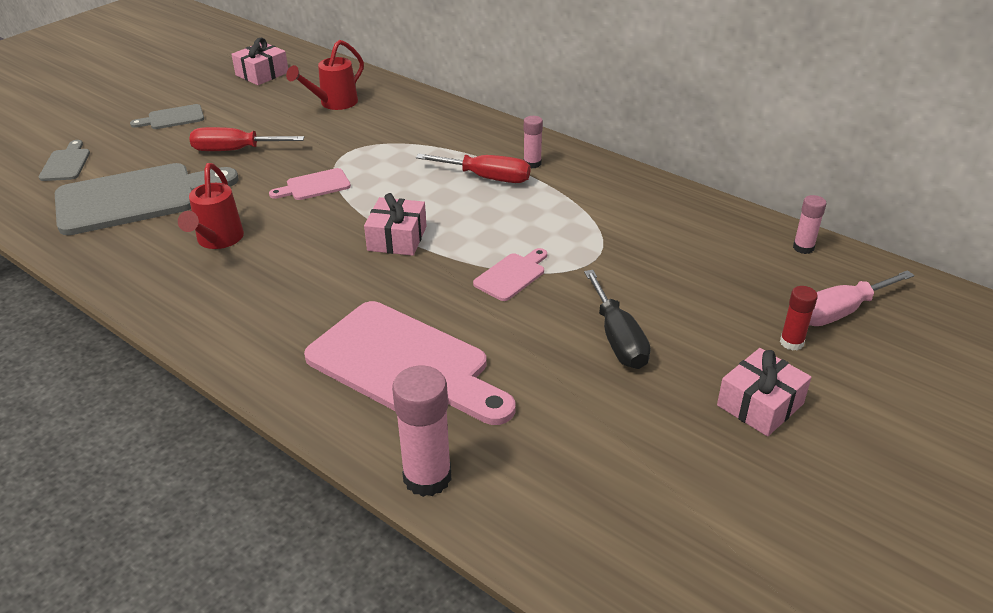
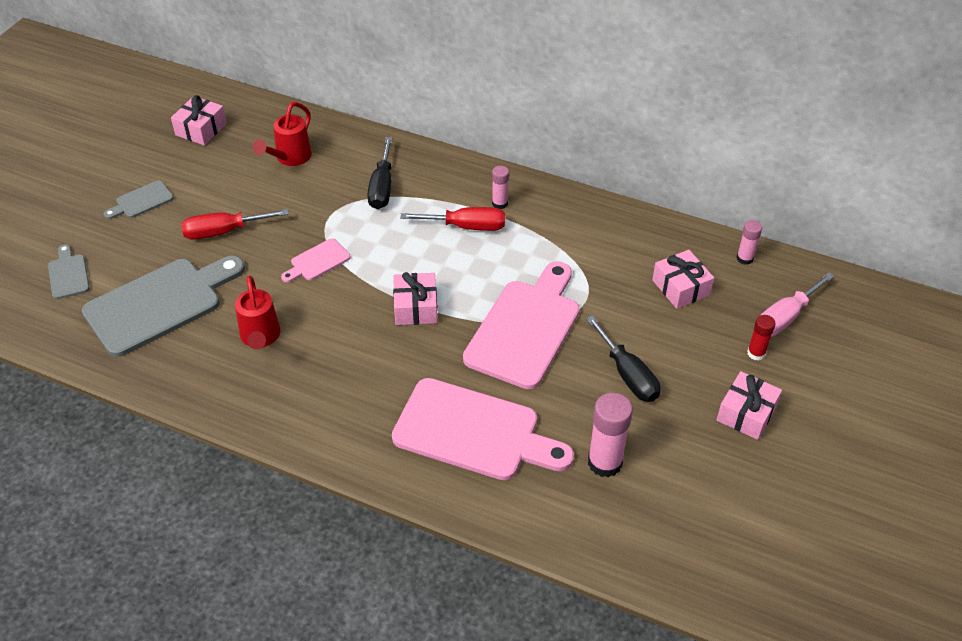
camera: 15 degrees left, 10 degrees up
(413, 136) = (382, 187): none -> black screwdriver
(427, 477) = (529, 525): pink glue stick -> pink glue stick (605, 462)
(511, 275) = (525, 328): pink cutting board -> pink cutting board, size x2.19
(714, 264) = (681, 287): none -> pink gift

